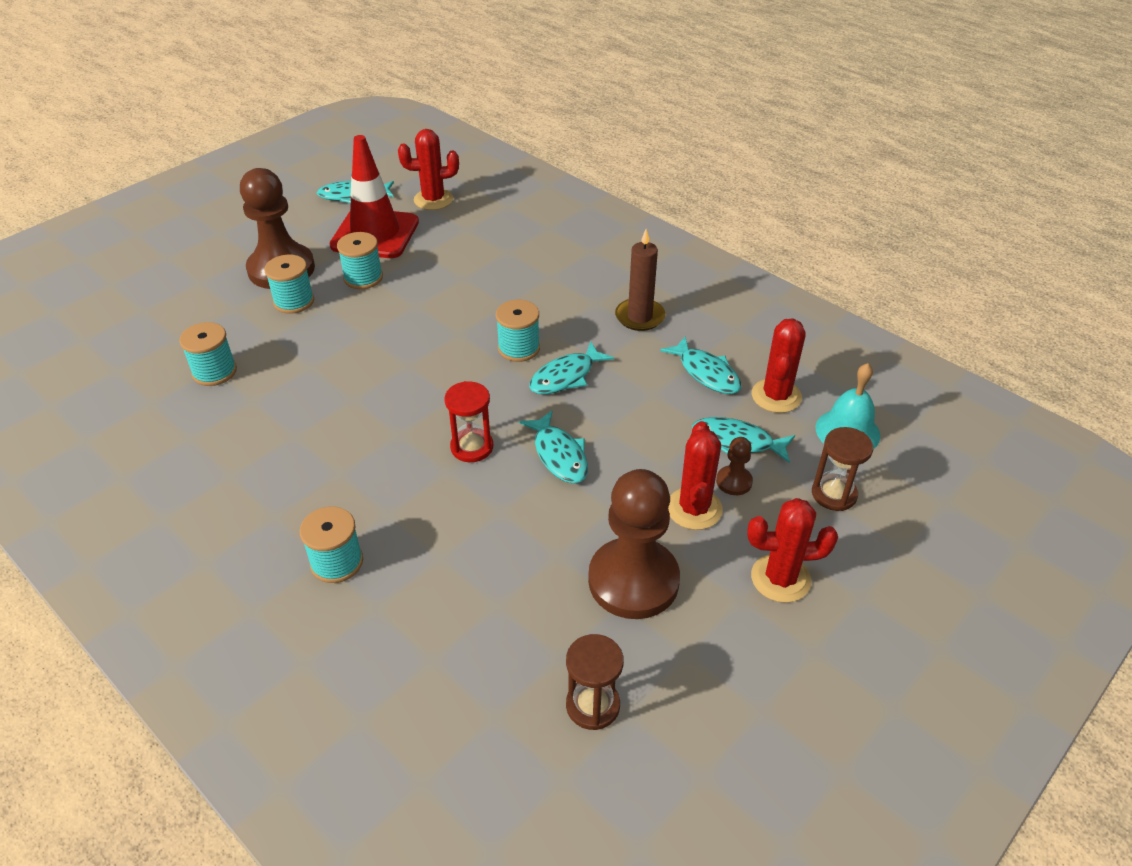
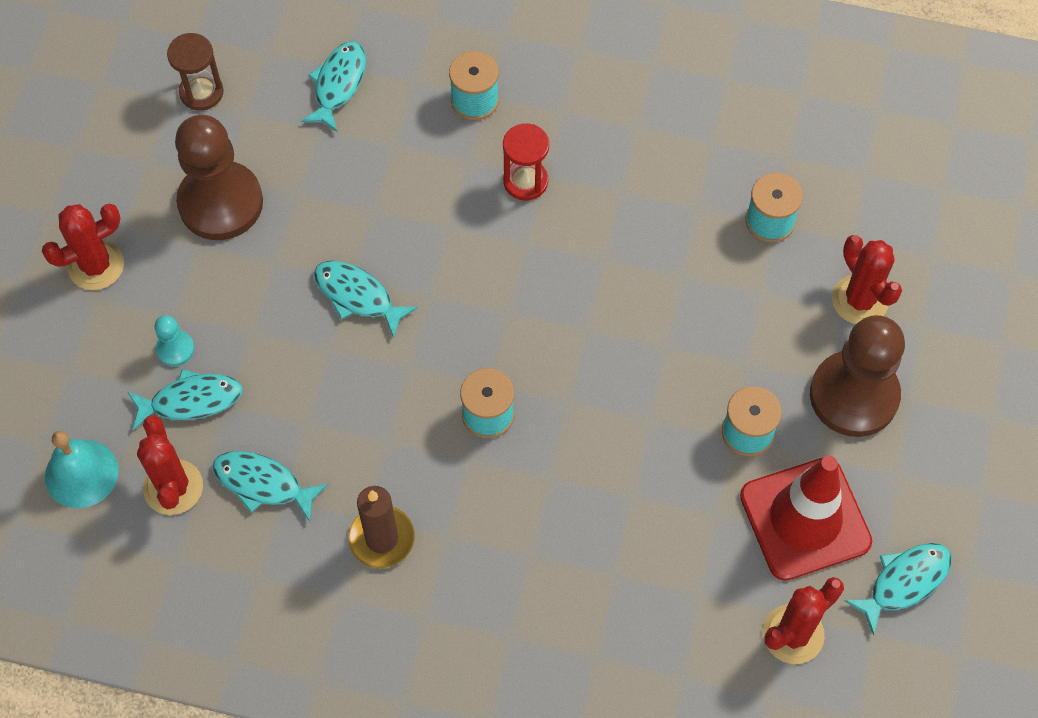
camera: 150 degrees right, 20 degrees up
(294, 301) = (788, 354): turquoise spool -> none
(472, 447) = (446, 263): red hourglass -> red hourglass (525, 181)
(566, 376) = (411, 399): turquoise fish -> turquoise fish (338, 84)
(694, 509) = (200, 299): red cactus -> red cactus (860, 300)
(734, 481) = (175, 349): brown pawn -> turquoise pawn
(834, 494) = (74, 382): brown hourglass -> none

